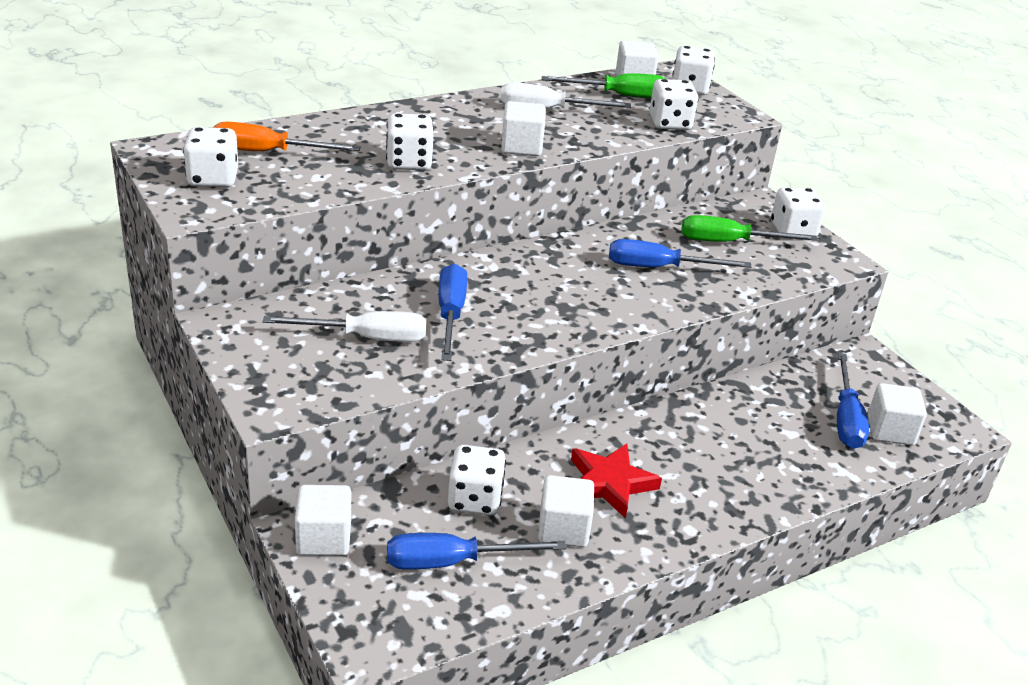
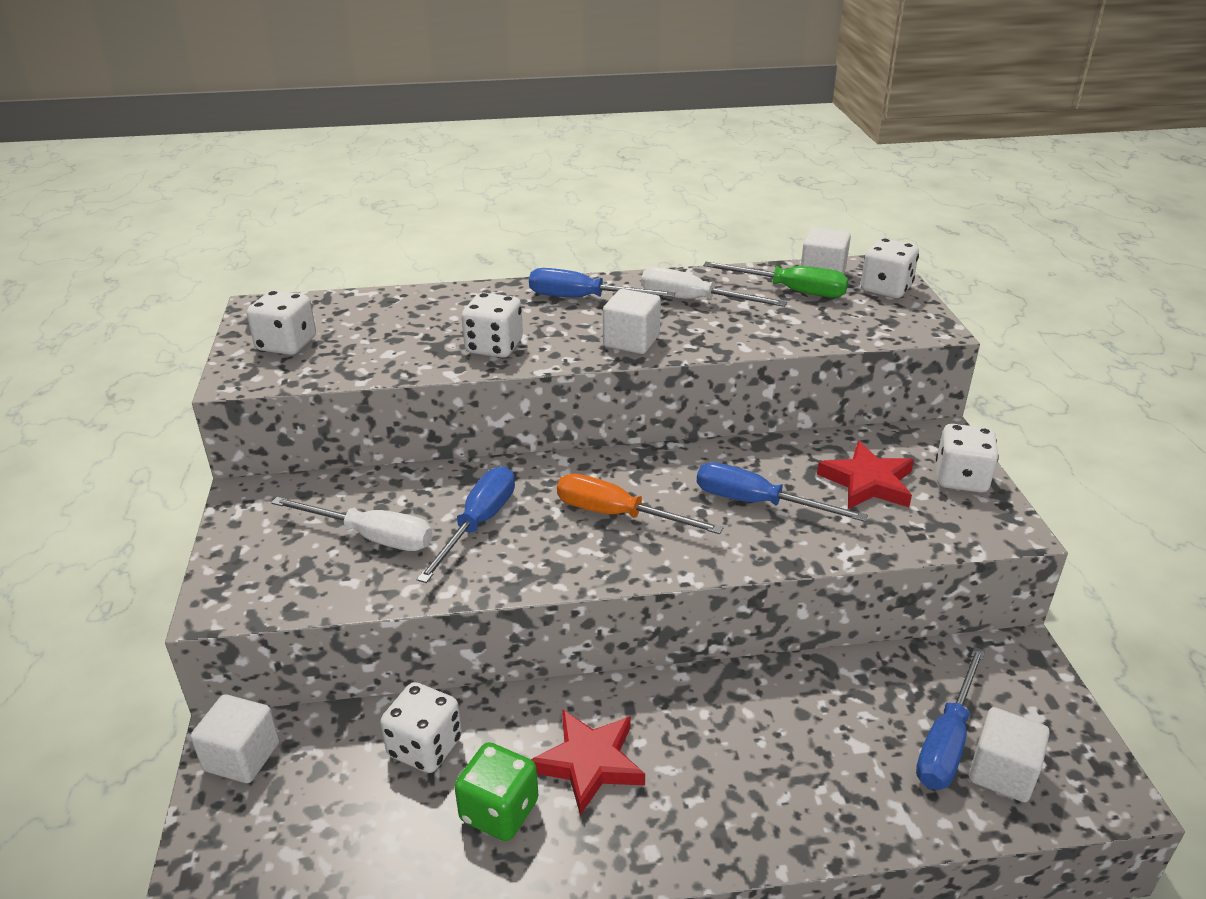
camera: 25 degrees right, 0 degrees up
(268, 152) = (362, 321): orange screwdriver -> orange screwdriver (618, 515)
(453, 562) = (352, 822): blue screwdriver -> blue screwdriver (583, 298)
(563, 529) = (499, 811): white cube -> green dice
(670, 123) = (830, 329): white dice -> none
(730, 242) = (867, 482): green screwdriver -> red star

